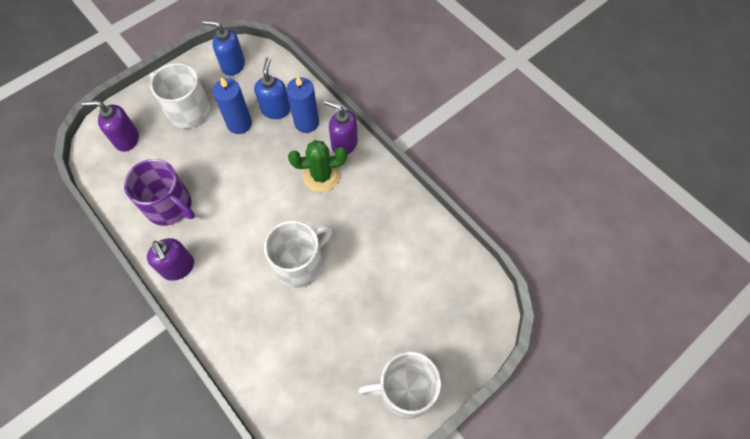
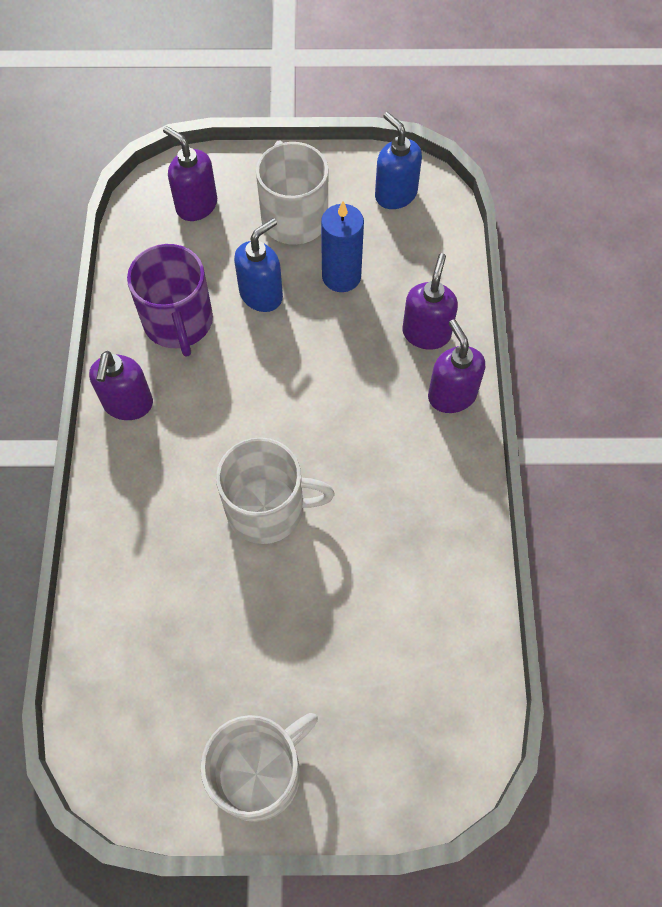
camera: 40 degrees right, 0 degrees up
(276, 109) = (401, 289): blue soap dispenser -> blue soap dispenser (261, 295)
(306, 122) = (426, 333): blue candle -> purple soap dispenser
(321, 176) = (387, 416): green cactus -> none
(405, 390) = (259, 773): white mug -> white mug turned 105 degrees clockwise

